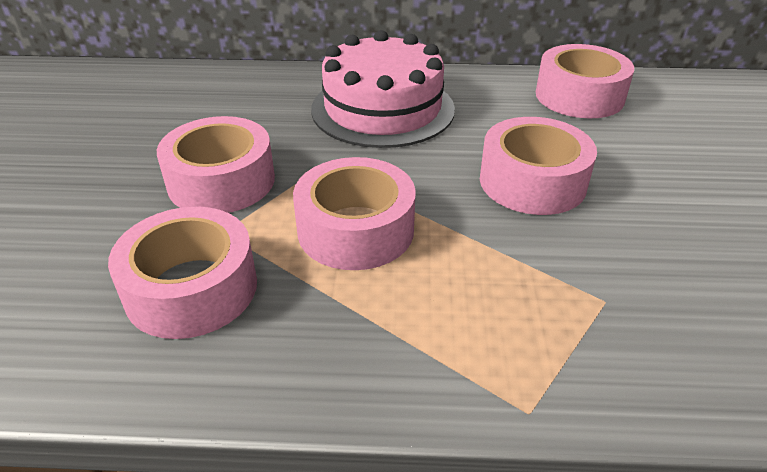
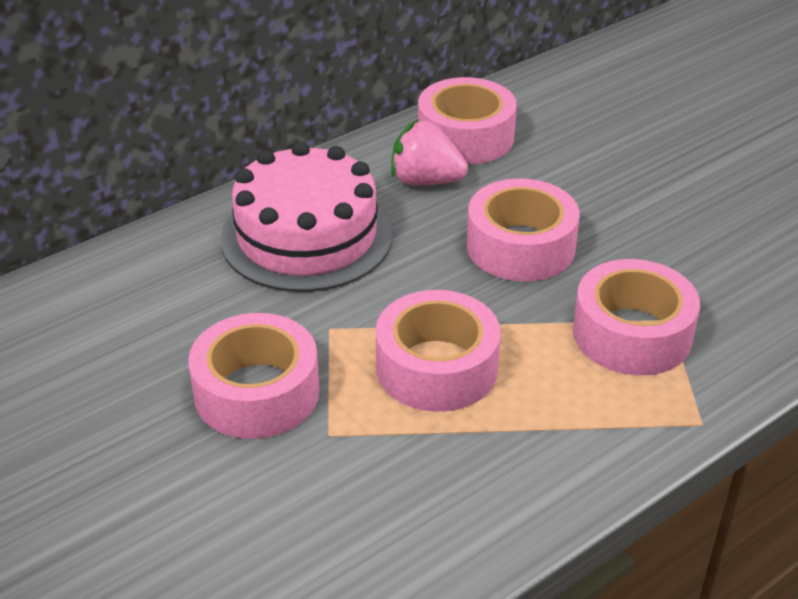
camera: 40 degrees left, 0 degrees up
(191, 288) = (373, 494): pink tape -> pink tape (632, 334)
(511, 110) = (425, 181): none -> pink strawberry

